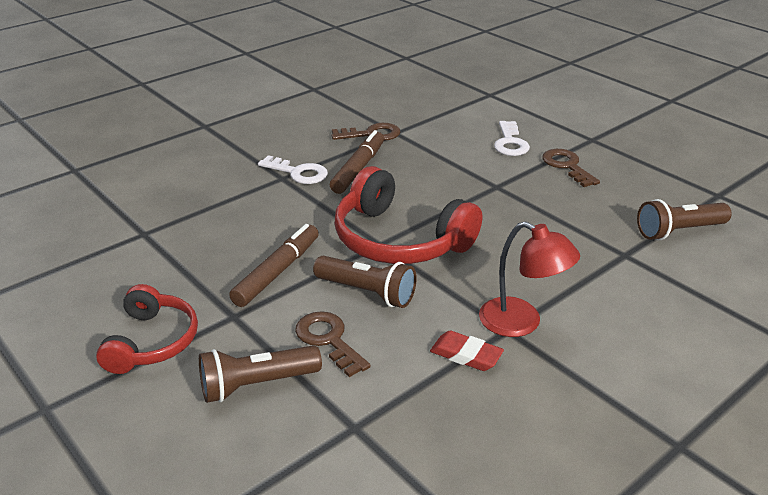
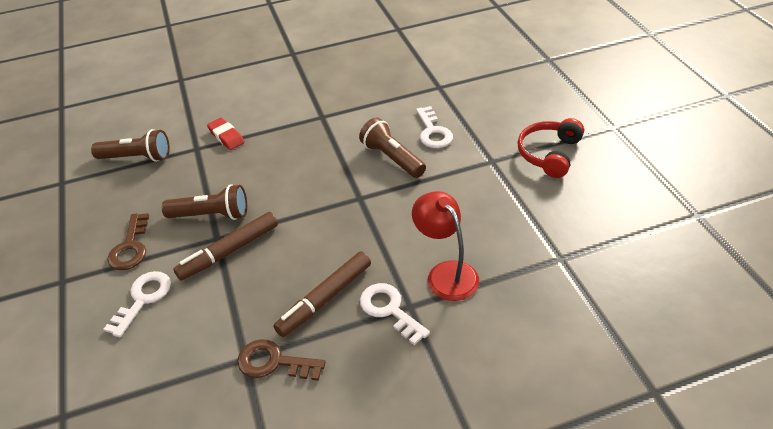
camera: 155 degrees left, 10 degrees up
(257, 385) = (485, 115): brown flashlight -> brown flashlight (211, 215)
(277, 272) = (450, 189): brown marker -> brown marker (229, 251)
(328, 340) = (433, 132): brown key -> white key
(399, 240) = (342, 198): red headphones -> none
(466, 355) = (357, 108): red eraser -> red eraser (226, 136)
(521, 323) = (310, 118): red lamp -> red lamp (446, 273)

